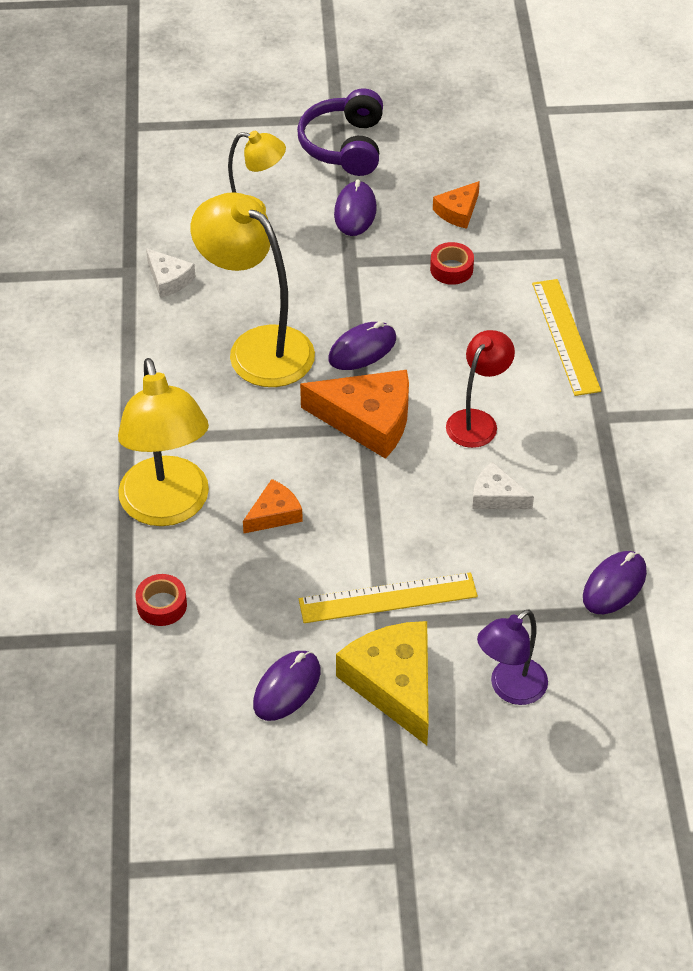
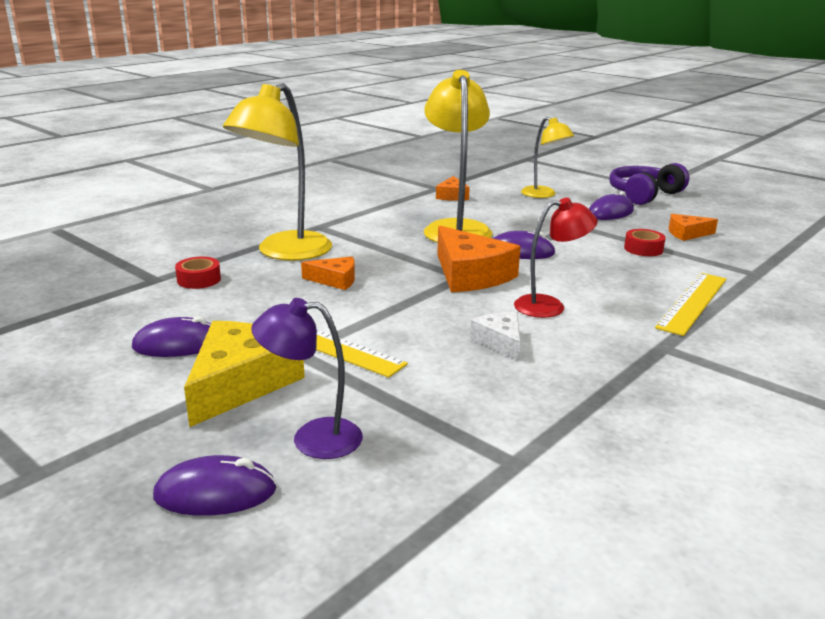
camera: 45 degrees right, 25 degrees down
(168, 279) = (452, 196): white cheese -> orange cheese
(614, 585) = (518, 435): purple mouse -> purple mouse (215, 493)

